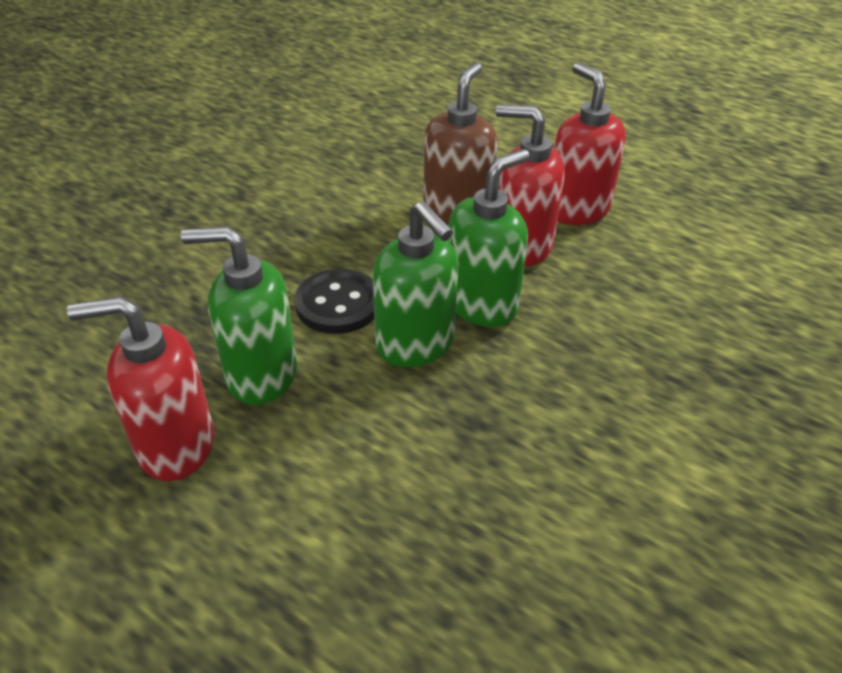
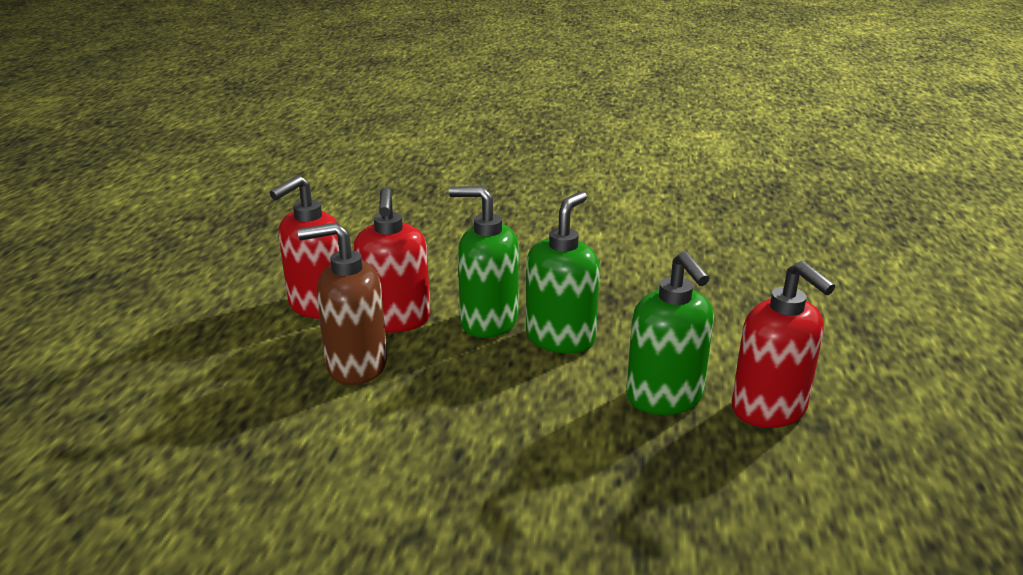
camera: 115 degrees left, 15 degrees down
(338, 304) = (548, 389): black button -> none

